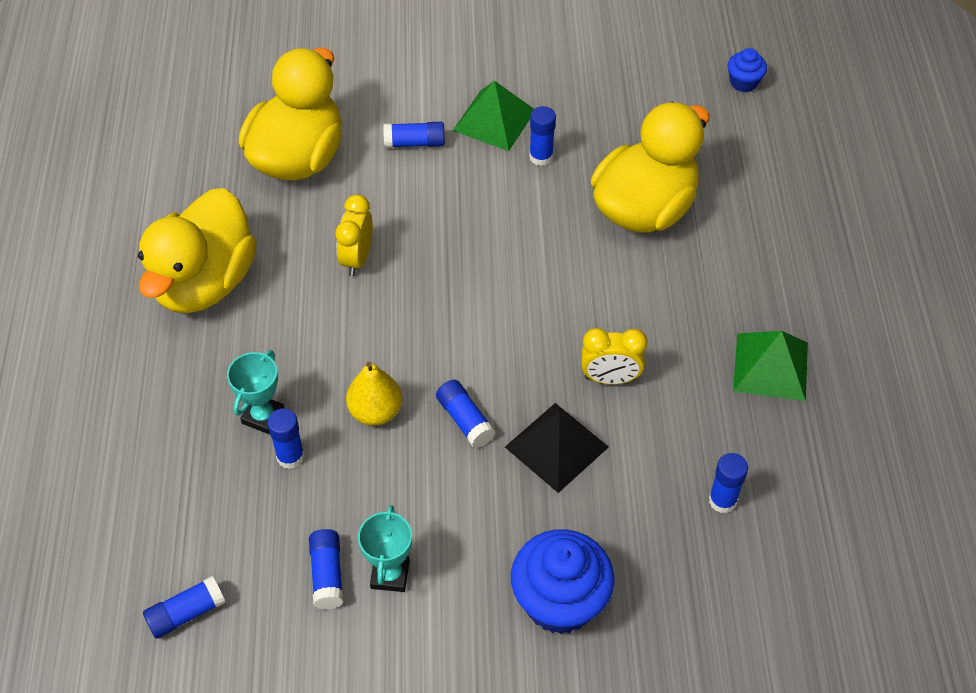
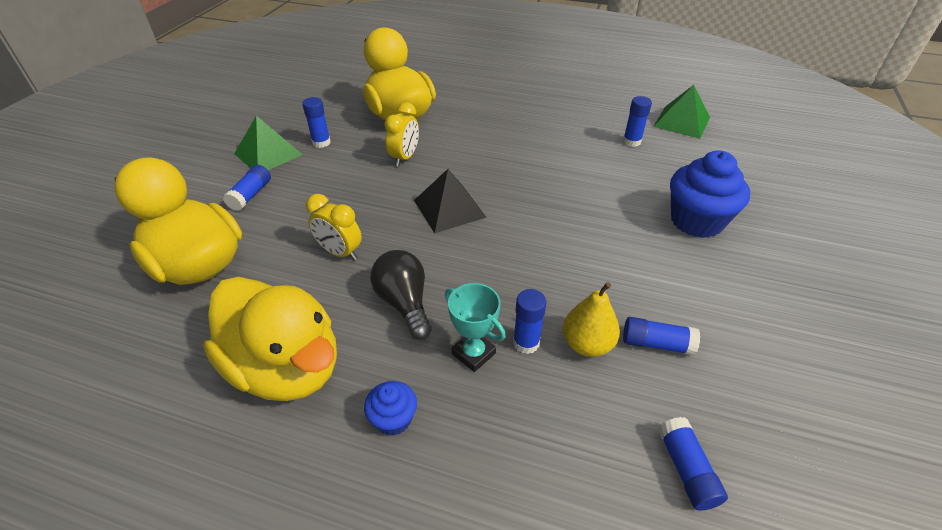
camera: 70 degrees left, 10 degrees down
(307, 339) = (404, 303): none -> black light bulb
(375, 411) = (501, 276): yellow pear -> yellow pear (587, 344)
(390, 575) = (662, 303): turquoise trophy -> none
(465, 420) = (531, 230): blue glue stick -> none
(556, 447) = (571, 193): black pyramid -> black pyramid (449, 208)
(610, 378) = (525, 159): yellow clock -> yellow clock (404, 158)
(743, 82) = (334, 63): blue cupcake -> blue cupcake (393, 419)
(771, 366) = (543, 104): green pyramid -> green pyramid (681, 122)

